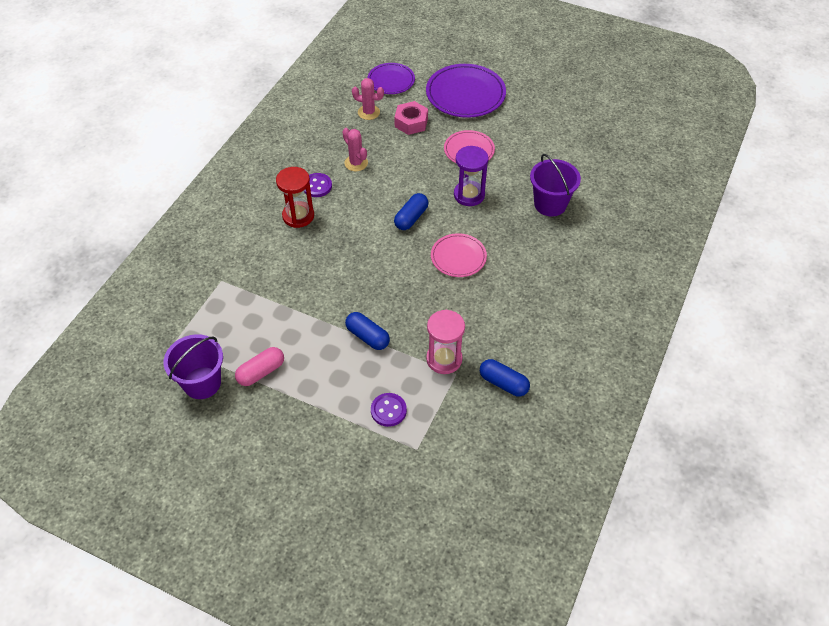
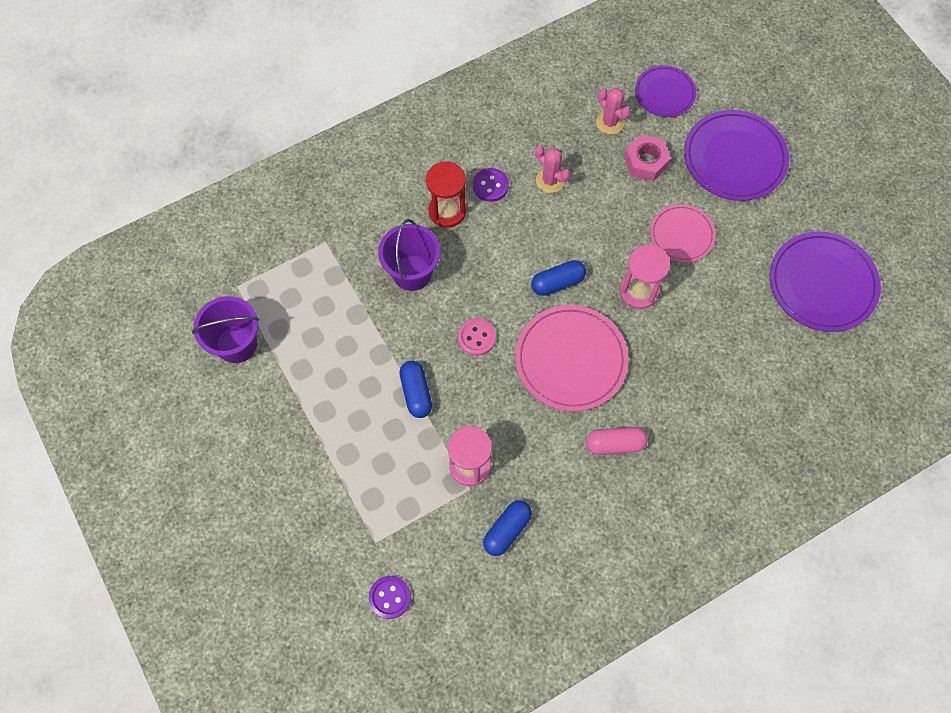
camera: 35 degrees right, 15 degrees up
(261, 372) = (294, 367): pink capsule -> pink capsule (615, 444)
(356, 163) = (550, 180): pink cactus -> pink cactus turned 45 degrees counterclockwise
(383, 279) = (476, 337): none -> pink button
(388, 410) = (379, 485): purple button -> purple button (390, 597)
(458, 257) = (570, 360): pink plate -> pink plate, size x1.66
(469, 195) = (639, 291): purple hourglass -> pink hourglass
(503, 383) = (507, 530): blue capsule -> blue capsule turned 60 degrees clockwise
(550, 204) = (717, 356): purple bucket -> purple bucket (412, 273)
(577, 133) = (822, 284): none -> purple plate

